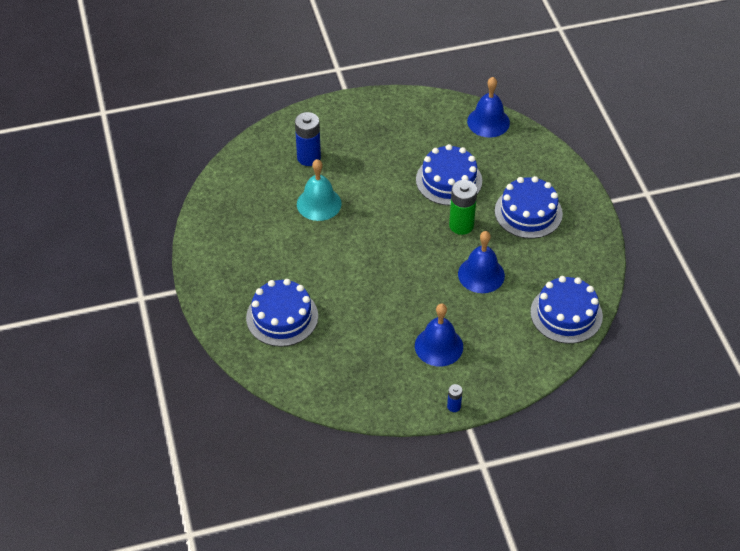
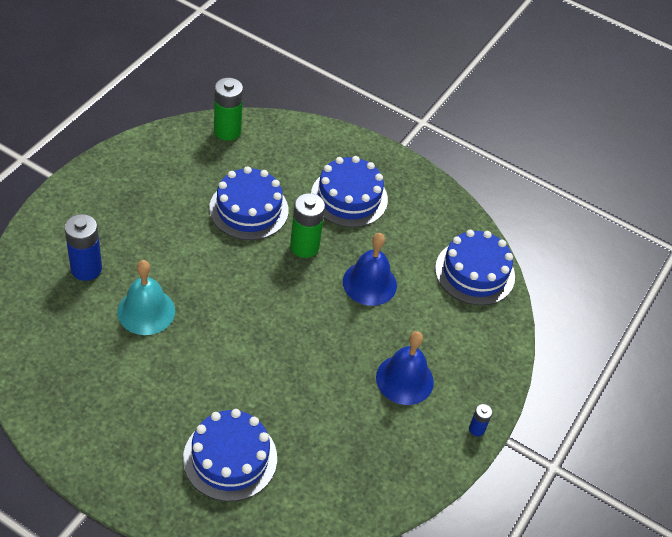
camera: 50 degrees left, 0 degrees up
(488, 122) = (227, 131): blue bell -> green battery

